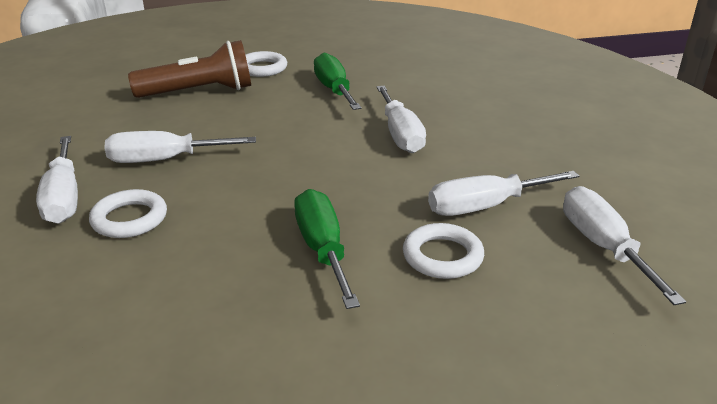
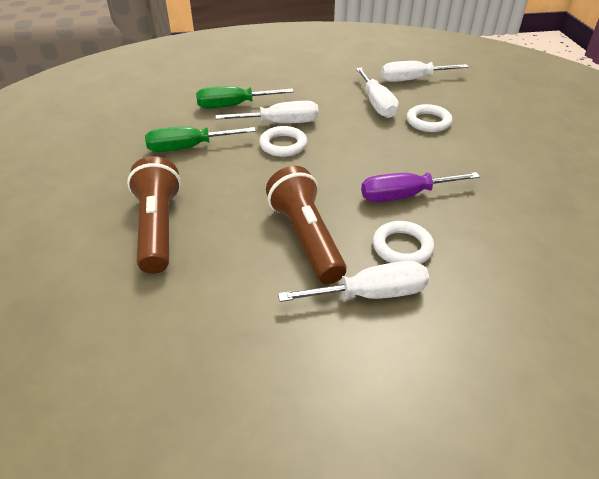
camera: 85 degrees left, 10 degrees up
(164, 160) = (306, 238): white screwdriver -> brown flashlight
(231, 224) = (404, 196): none -> purple screwdriver
(262, 68) = (114, 188): white ring -> white ring (283, 145)
(323, 249) = (428, 159): green screwdriver -> green screwdriver (233, 106)

